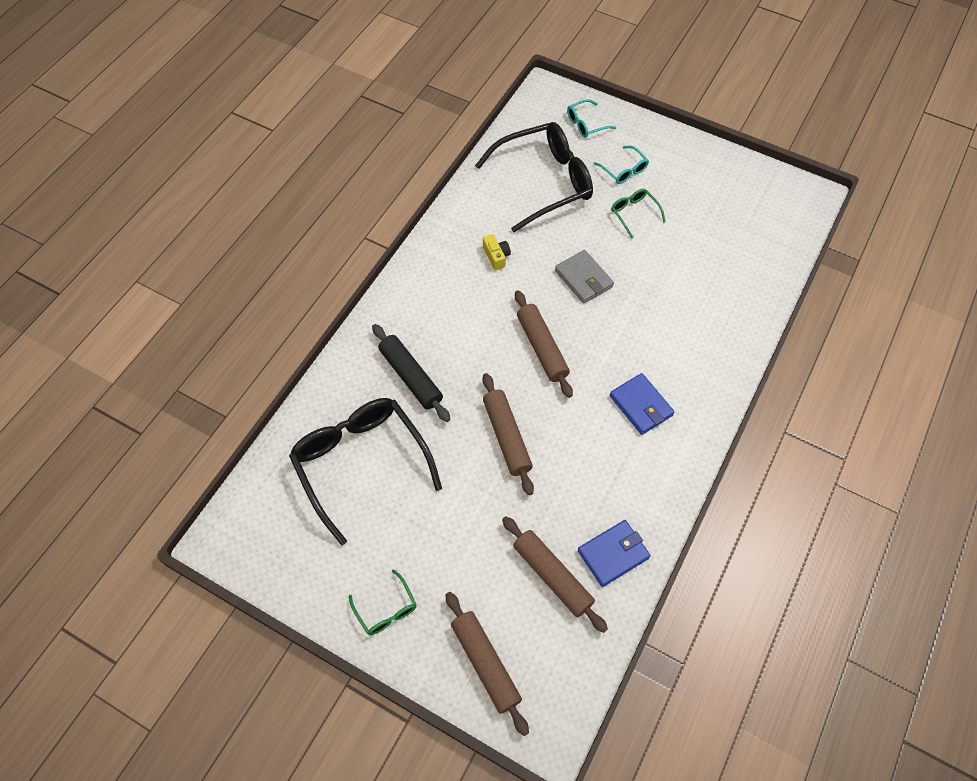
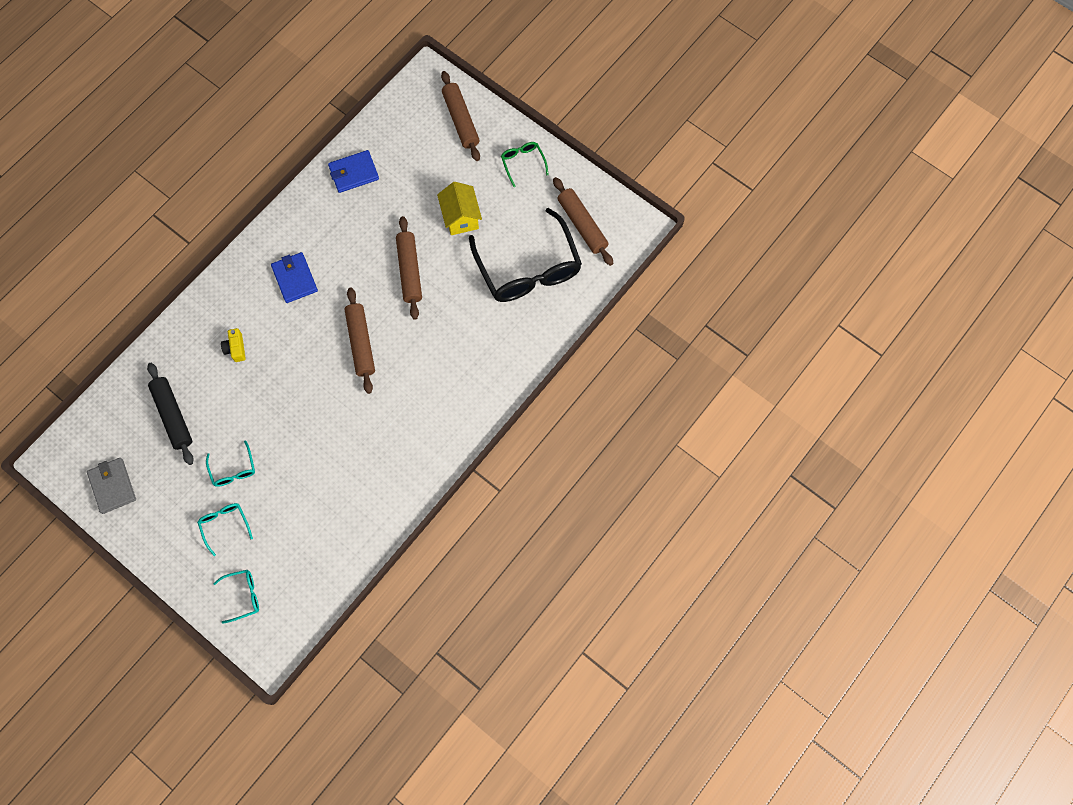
camera: 170 degrees left, 10 degrees up
(411, 376) = (478, 335): black rolling pin -> black rolling pin (173, 416)
(457, 515) = (461, 217): none -> yellow house
(496, 256) = (378, 443): yellow camera -> yellow camera (236, 348)
(544, 182) = (309, 524): black glasses -> none
(552, 576) = (401, 165): brown rolling pin -> brown rolling pin (582, 225)
(583, 278) = (304, 405): grey wallet -> grey wallet (112, 486)
(634, 213) = (233, 469): green glasses -> turquoise glasses

